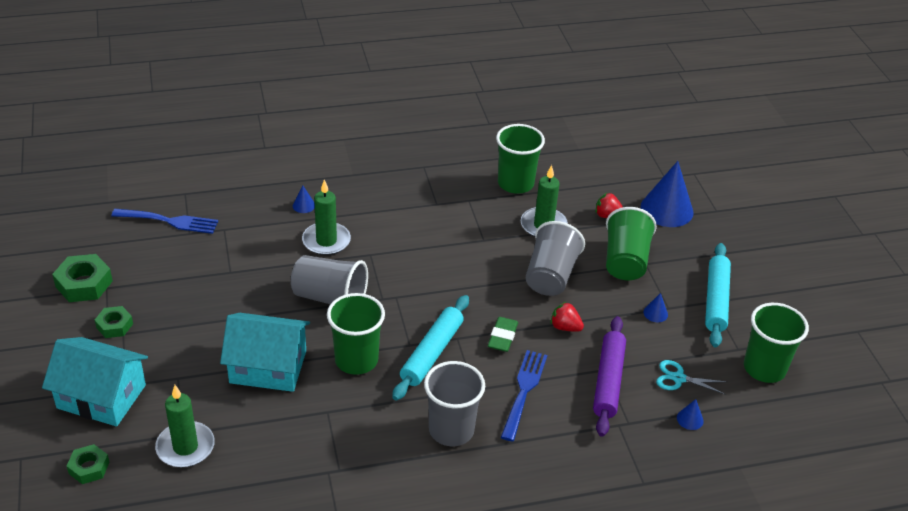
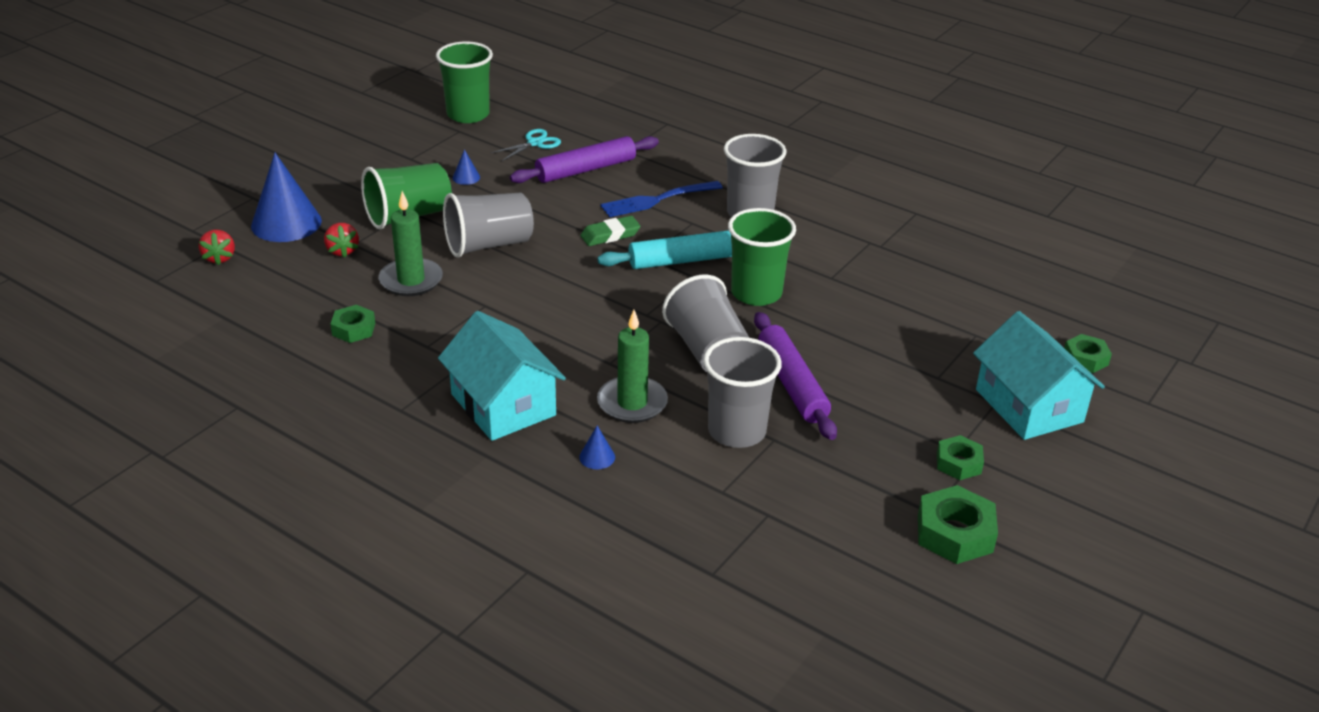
camera: 130 degrees left, 5 degrees down
(169, 221) = (774, 546): blue fork -> none
(185, 447) = (983, 324): green candle -> none
(254, 262) = (737, 431): none -> grey cup
(258, 310) = (792, 384): none -> purple rolling pin
(268, 366) = (841, 335): turquoise house -> turquoise house (503, 405)
(515, 183) = (353, 329): green cup -> green nut
(565, 327) = (550, 211): red strawberry -> red strawberry (219, 258)
(678, 378) = (535, 143): turquoise scissors -> turquoise scissors turned 105 degrees counterclockwise
(690, 419) = (574, 126): blue cone -> none
(716, 300) = (406, 157): turquoise rolling pin -> none

